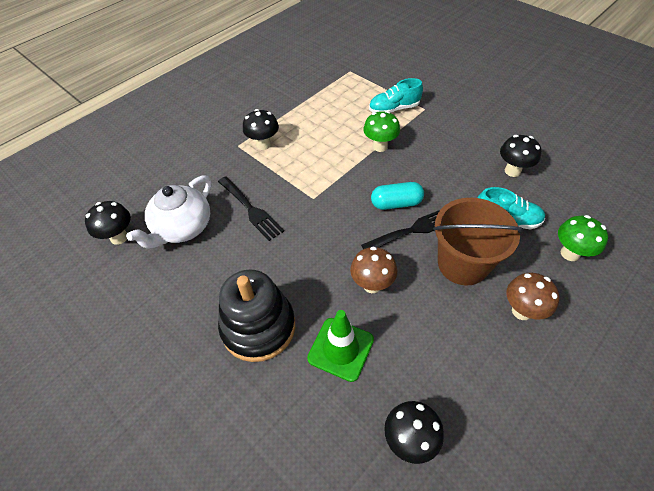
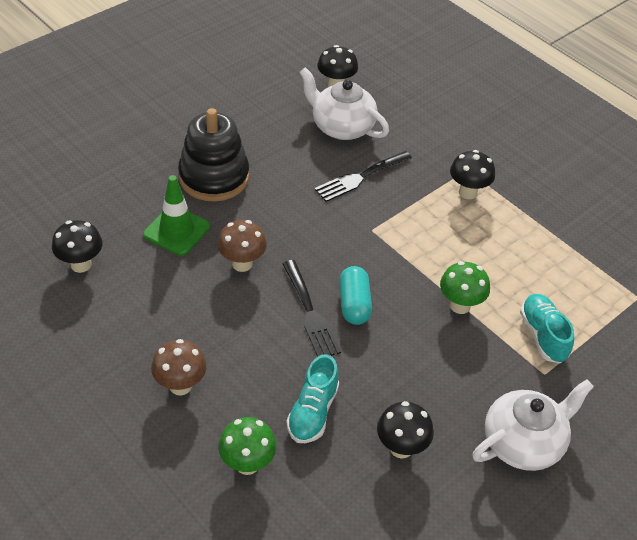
camera: 90 degrees right, 5 degrees down
(462, 264) = (253, 348): brown bucket -> none
(481, 118) = (523, 443): none -> white teapot

